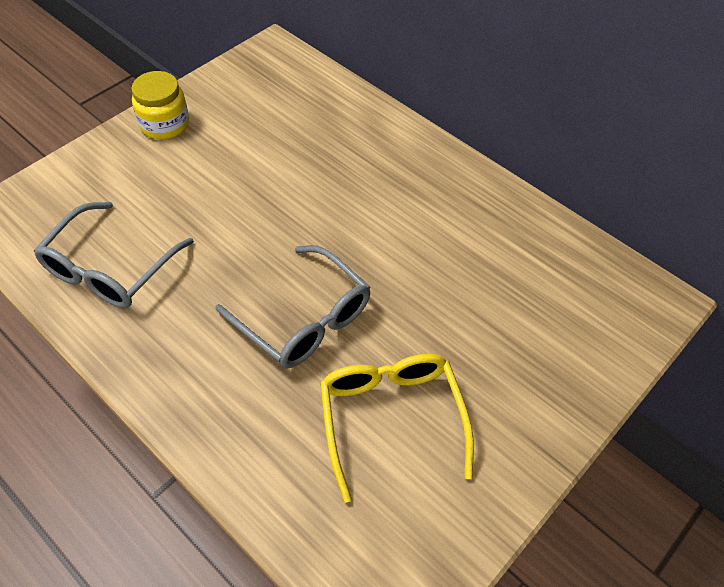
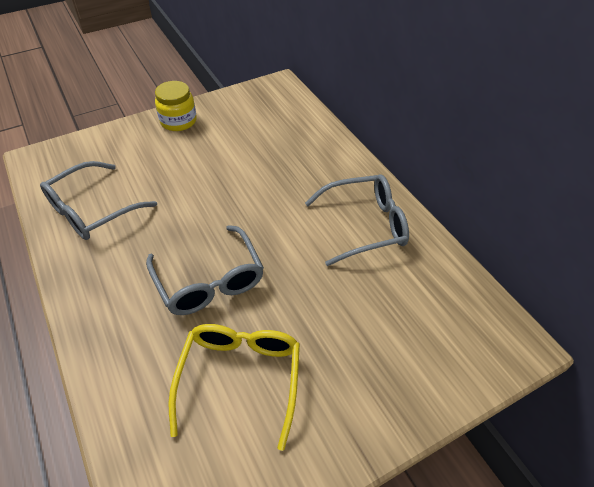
camera: 20 degrees right, 5 degrees down
(454, 208) = (365, 225): none -> grey glasses

